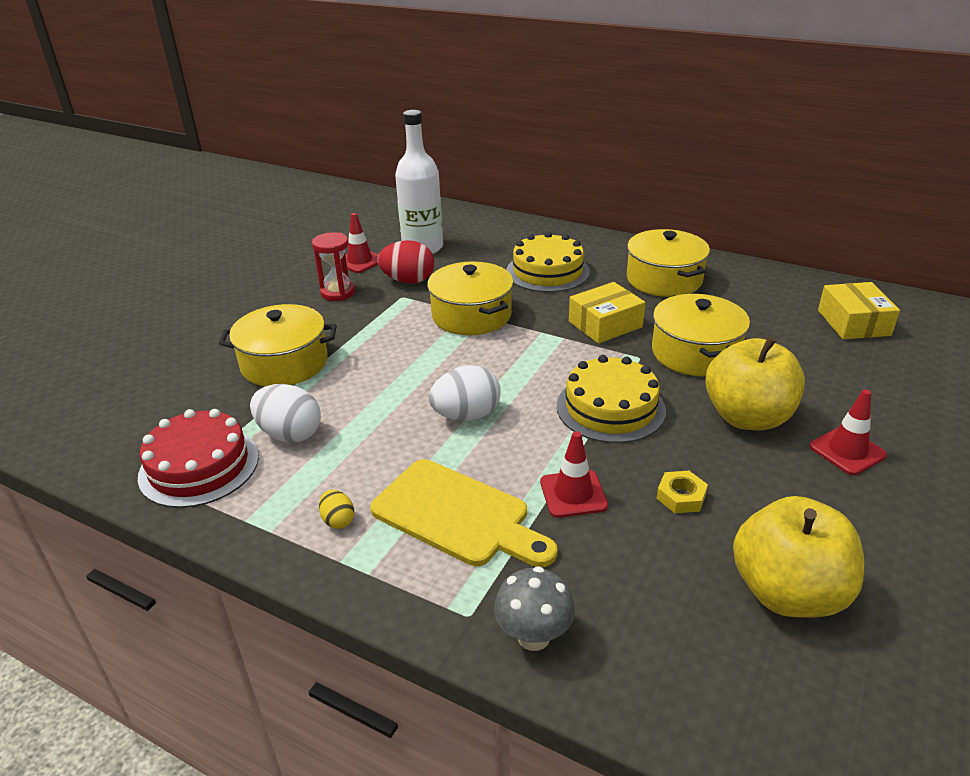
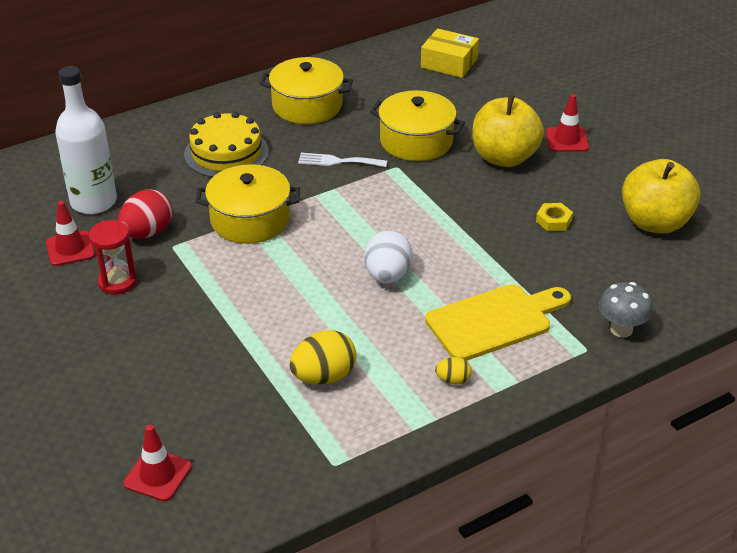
camera: 60 degrees left, 5 degrees up
(199, 466) = (320, 441): red cake -> none
(284, 363) = (210, 351): yellow pot -> none
(290, 434) = (324, 376): white egg -> yellow egg
(573, 494) = (515, 262): red traffic cone -> red traffic cone (158, 475)
(605, 324) = (338, 161): yellow box -> white fork
(610, 408) = (442, 206): yellow cake -> none

